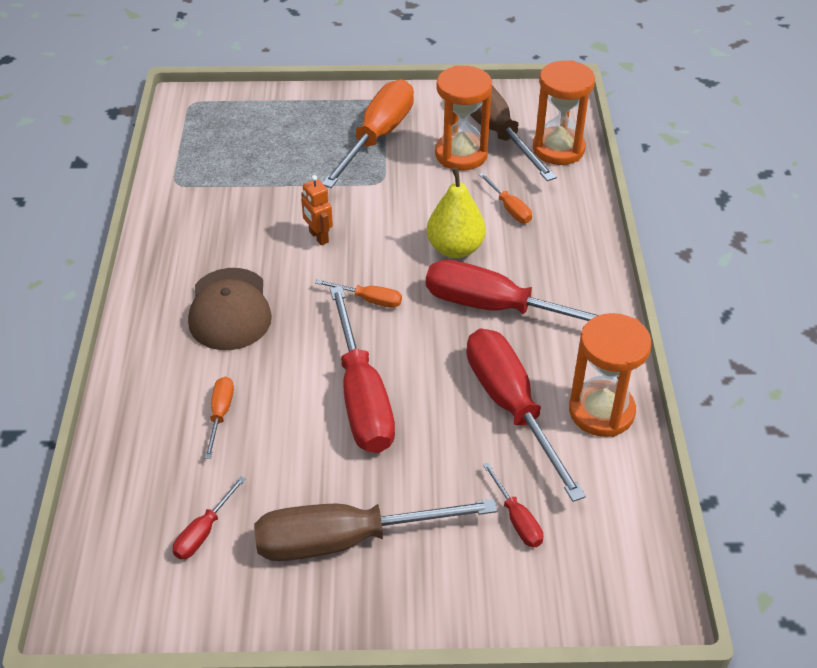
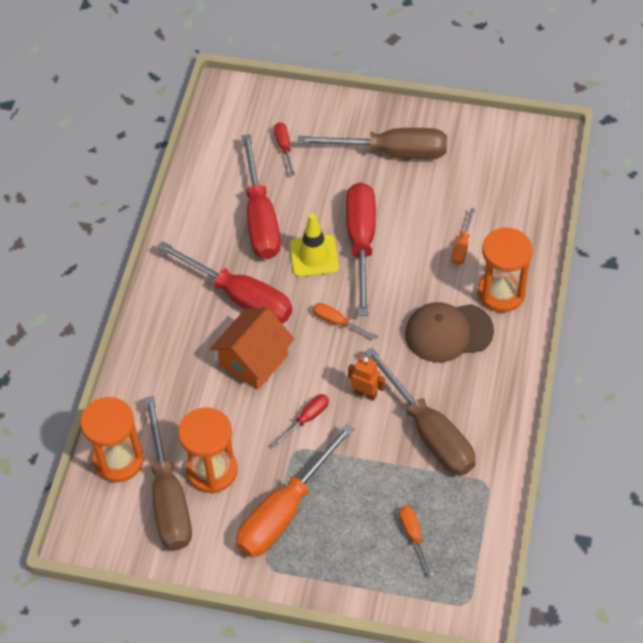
camera: 165 degrees left, 10 degrees up
(204, 531) = (478, 171): red screwdriver -> red screwdriver (307, 419)
(230, 309) = (448, 332): brown cap -> brown cap turned 105 degrees counterclockwise
(241, 215) = (429, 431): none -> brown screwdriver
(318, 237) = (365, 393): orange robot -> orange robot turned 45 degrees counterclockwise
(421, 369) = (314, 256): none -> yellow traffic cone
(455, 248) = (254, 360): yellow pear -> orange house
(509, 208) = (192, 395): orange screwdriver -> orange screwdriver (414, 536)
(601, 411) = (201, 204): orange hourglass -> orange hourglass (501, 293)

